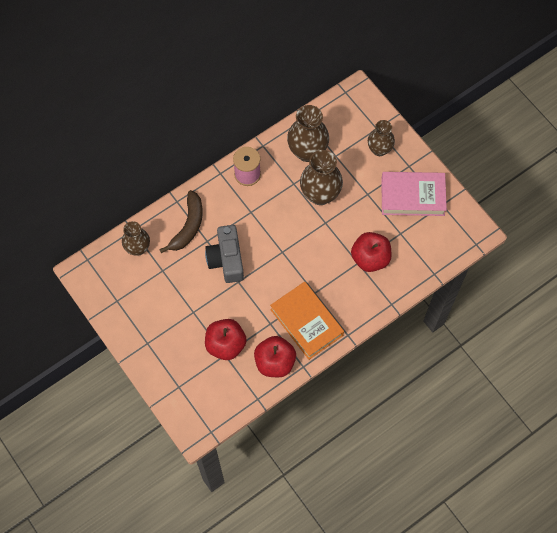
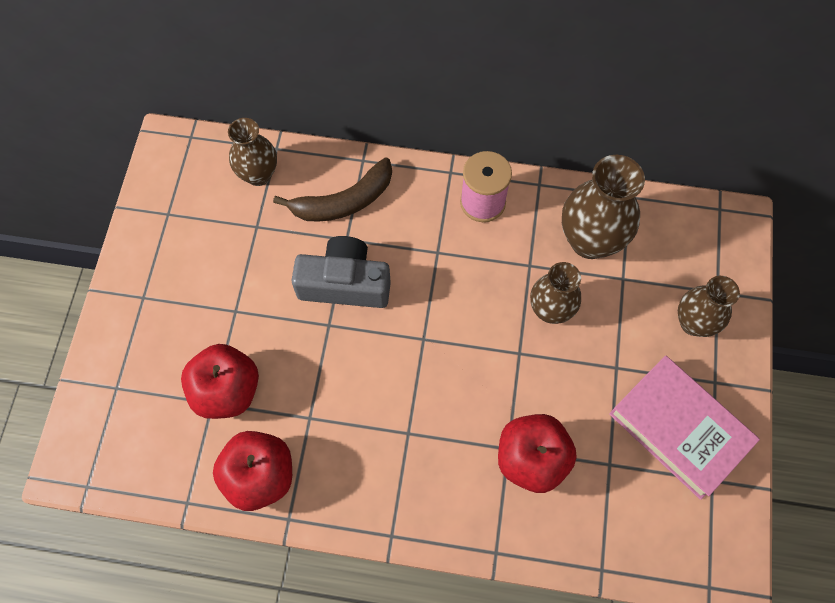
camera: 45 degrees right, 0 degrees up
(226, 259) = (345, 283): grey camera -> grey camera turned 60 degrees clockwise
(306, 322) = (356, 463): orange book -> none
(320, 194) = (550, 310): brown vase -> brown vase, size x0.65

